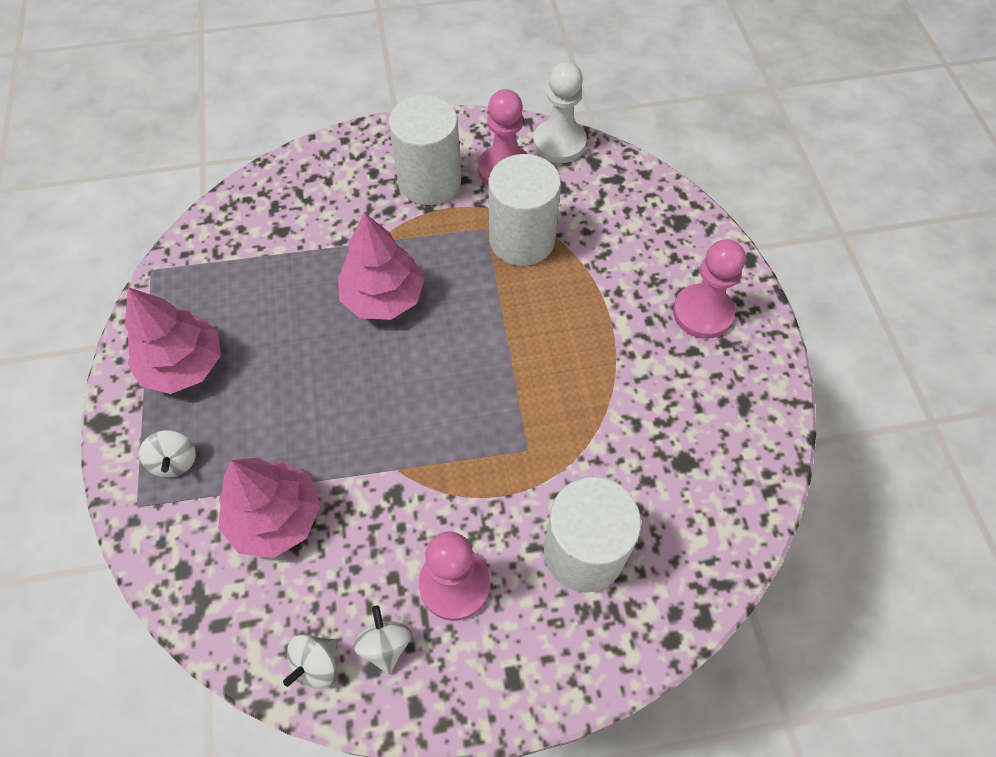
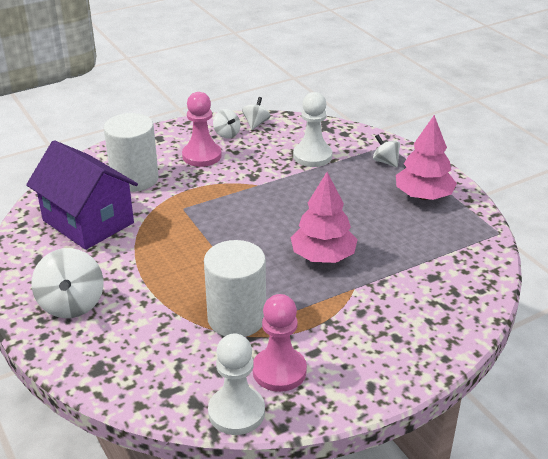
camera: 160 degrees right, 25 degrees down
(275, 517) = (312, 156): pink tree -> white pawn
(429, 181) = (341, 342): white cylinder -> none
(670, 463) = (88, 221): none -> purple house
(702, 313) = (72, 304): pink pawn -> white spinning top

